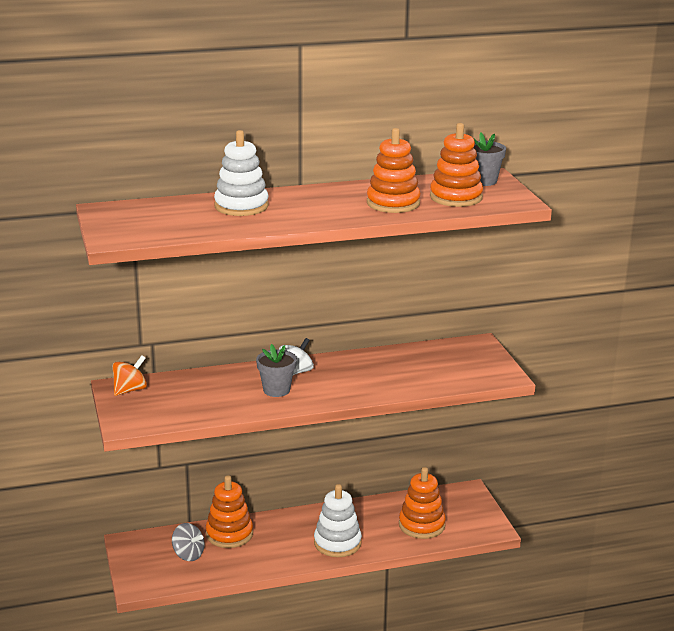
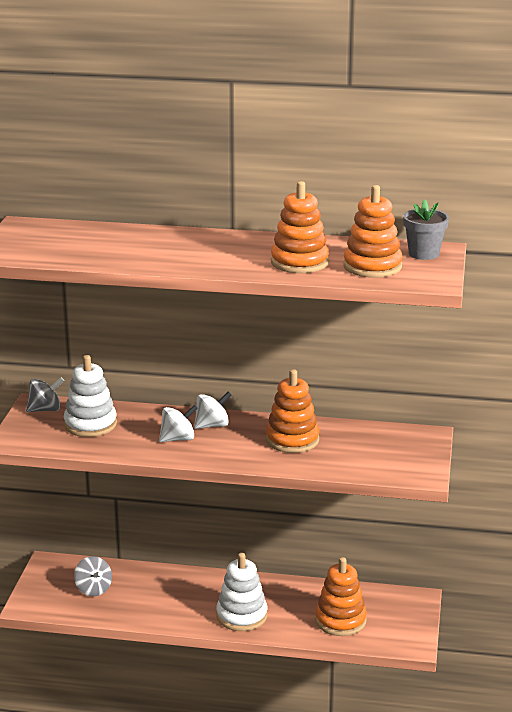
camera: 25 degrees right, 0 degrees up
(130, 390) = (45, 410): orange spinning top -> grey spinning top
(229, 534) = (145, 580): orange stacking toy -> orange stacking toy (292, 440)
(241, 206) = (148, 241): white stacking toy -> white stacking toy (90, 424)
(276, 390) = (178, 439): grey flower pot -> white spinning top

